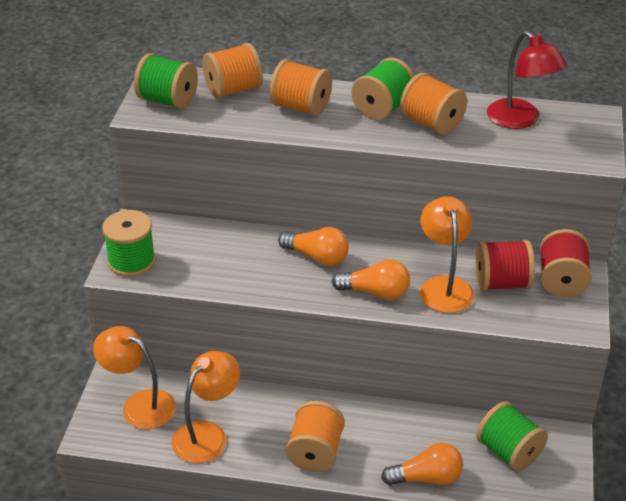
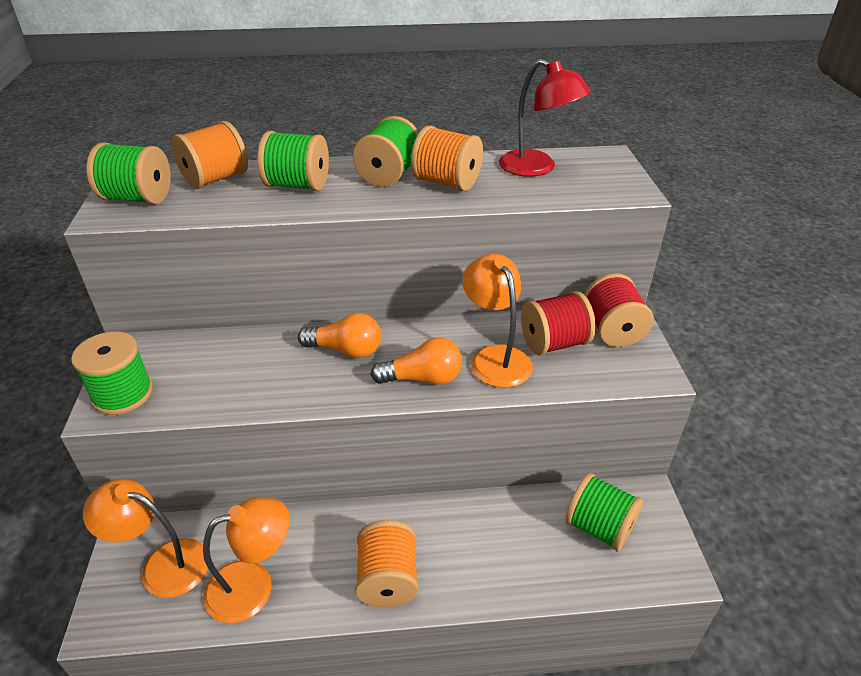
camera: 15 degrees left, 0 degrees up
(207, 434) = (253, 585): orange lamp -> orange lamp turned 45 degrees clockwise
(301, 107) = (297, 185): orange spool -> green spool
(426, 478) = (523, 582): orange light bulb -> none

